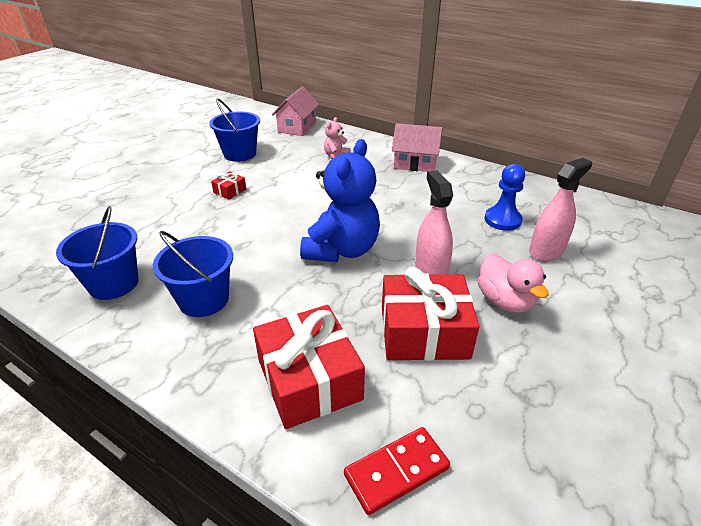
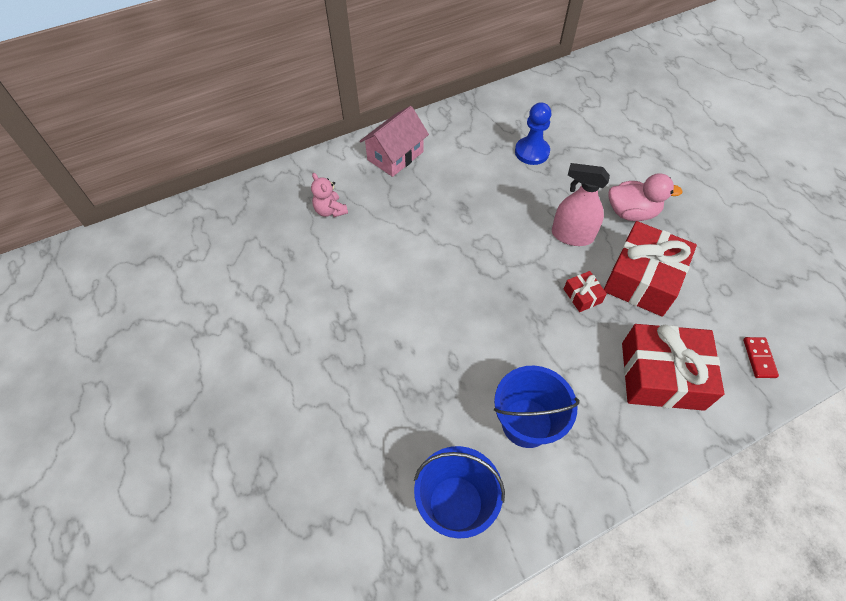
camera: 60 degrees left, 20 degrees up
(230, 191) = (334, 338): red gift -> red gift (582, 296)
(240, 154) = (246, 298): blue bucket -> none
(297, 127) = (222, 214): pink house -> none
(342, 250) = (509, 283): blue teddy bear -> none
(396, 471) = (759, 358): red domino -> red domino, size x0.64
(546, 251) = (587, 153): pink spray bottle -> none

